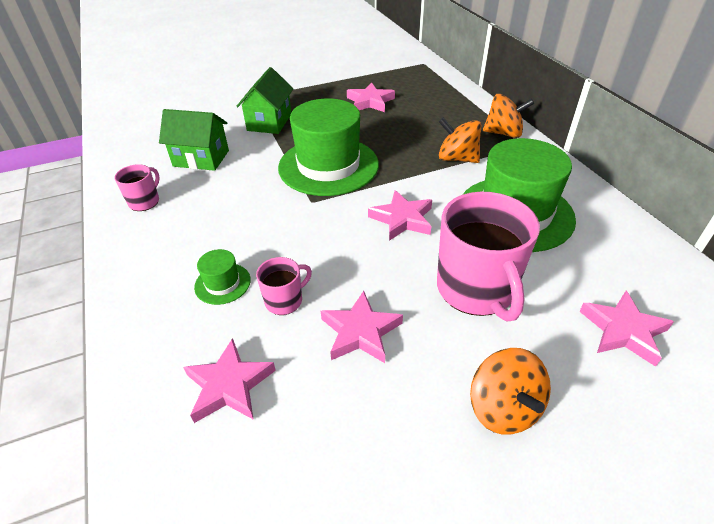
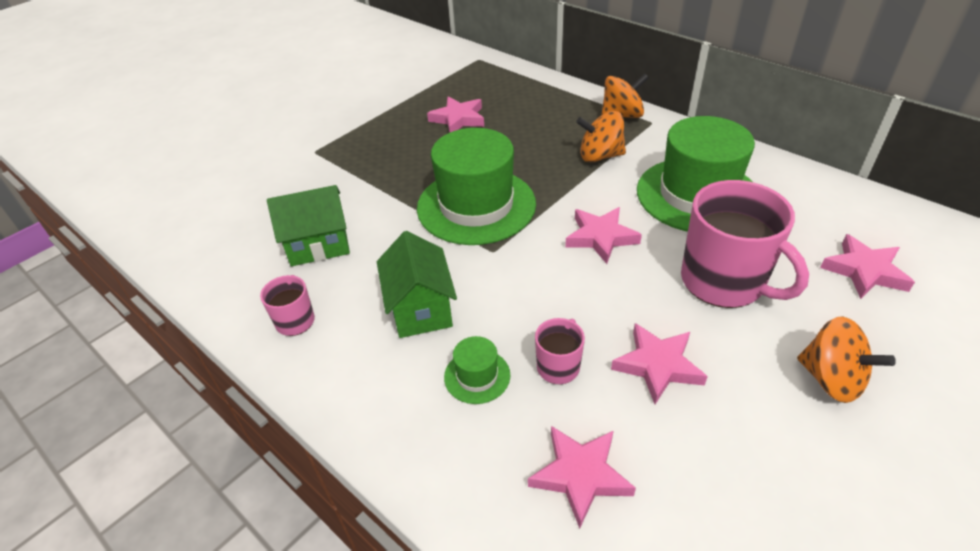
camera: 25 degrees left, 0 degrees up
(269, 122) = (363, 176): green house -> green house (420, 309)

